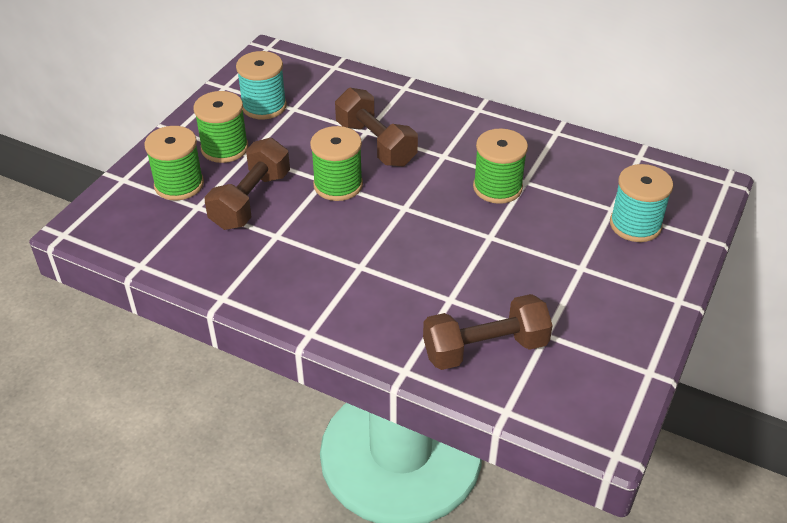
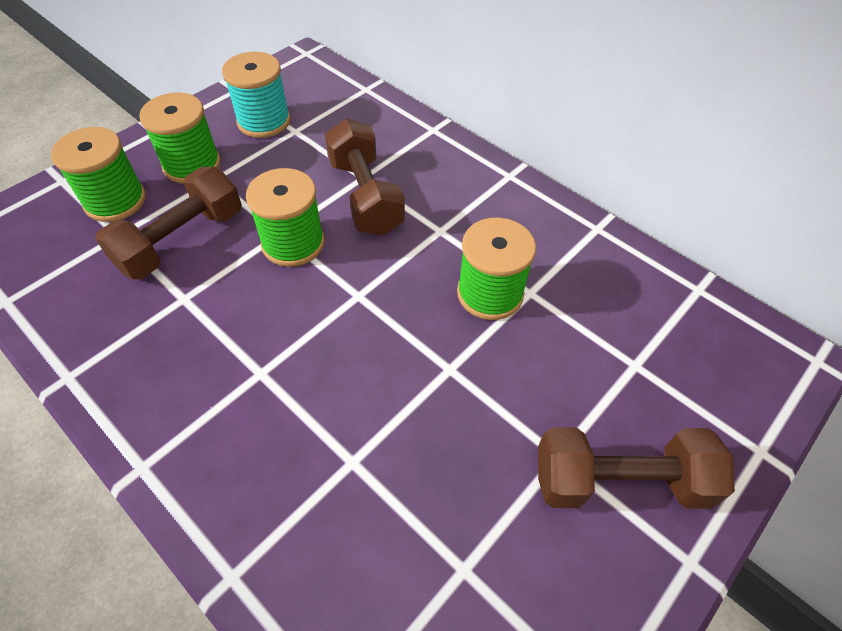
camera: 15 degrees right, 10 degrees up
(485, 349) = (363, 570): brown dumbbell -> brown dumbbell (619, 481)
(635, 225) = (661, 401): turquoise spool -> none

